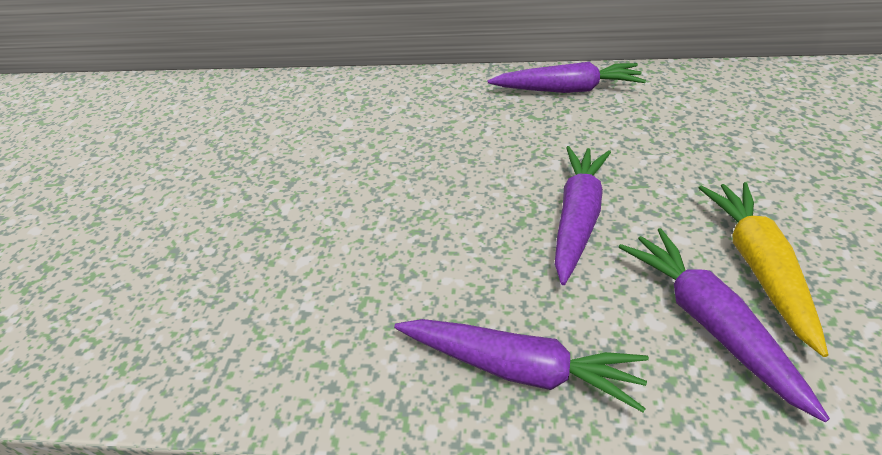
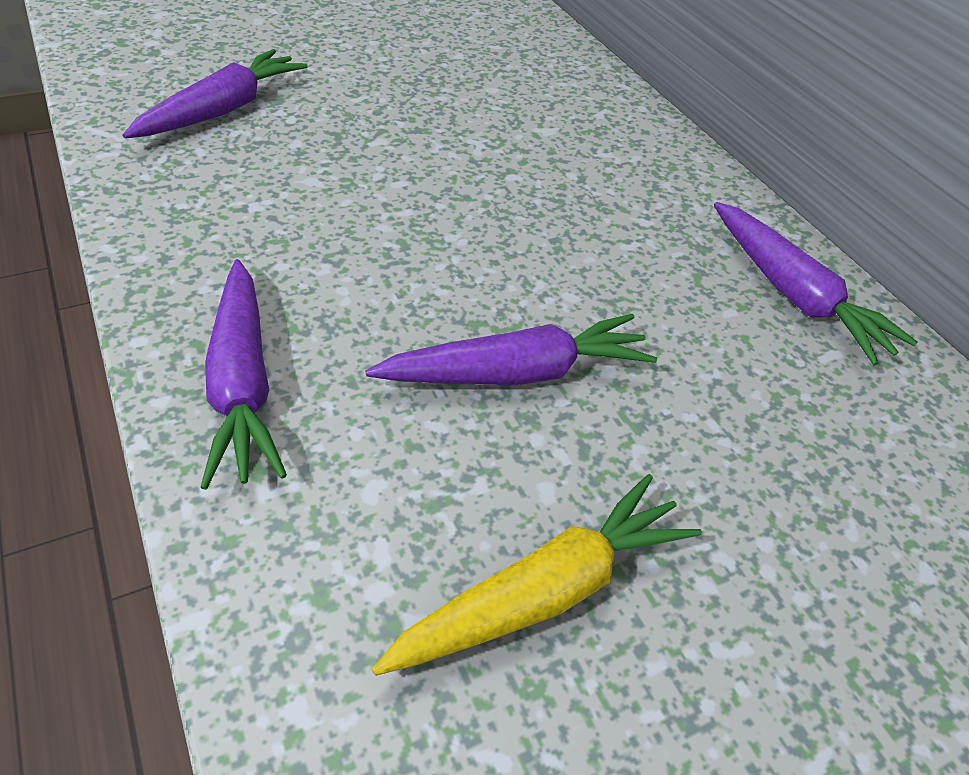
camera: 50 degrees right, 5 degrees up
(709, 322) = (400, 548): purple carrot -> purple carrot (223, 110)

